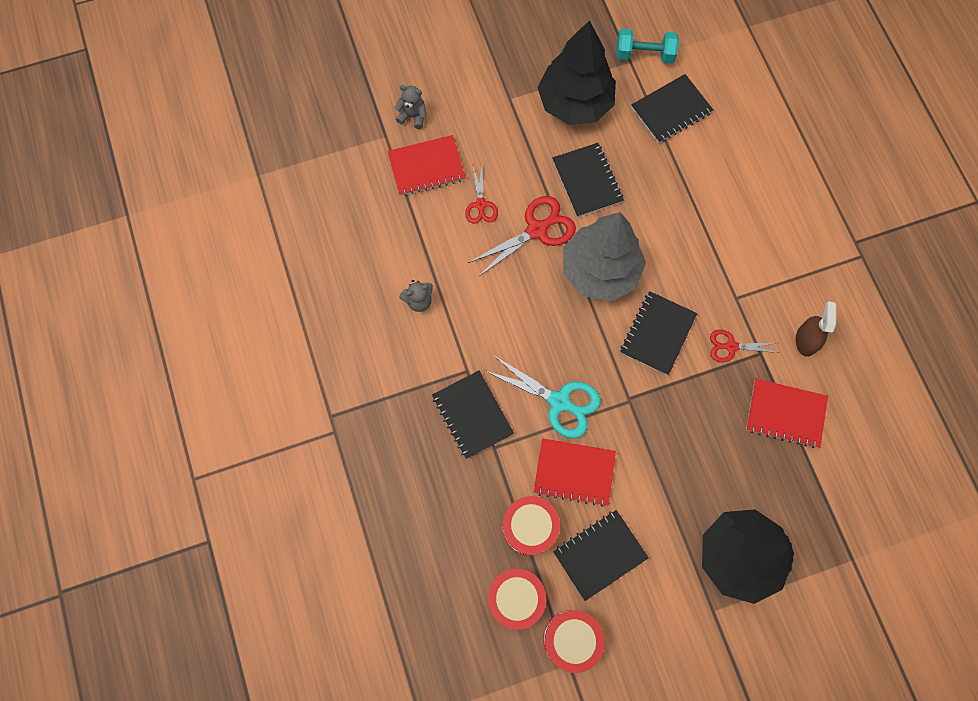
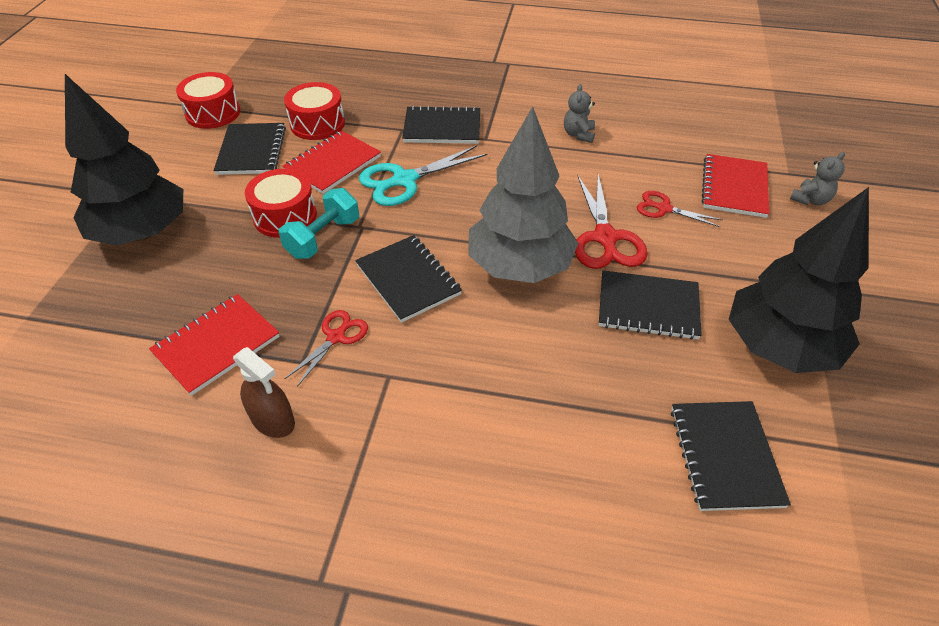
camera: 120 degrees right, 25 degrees down
(516, 598) = (275, 99): red drum -> red drum (285, 216)
(644, 55) = (849, 474): turquoise dumbbell -> turquoise dumbbell (323, 238)

